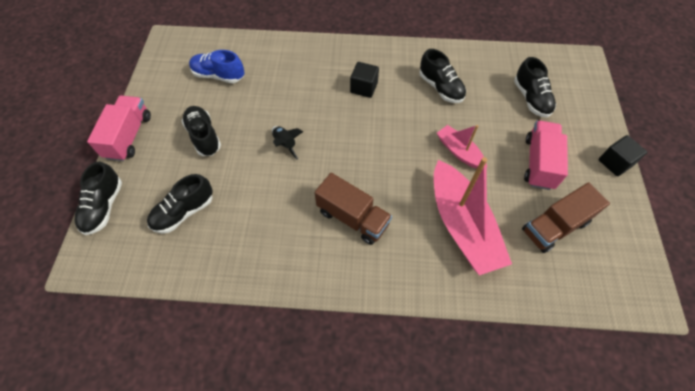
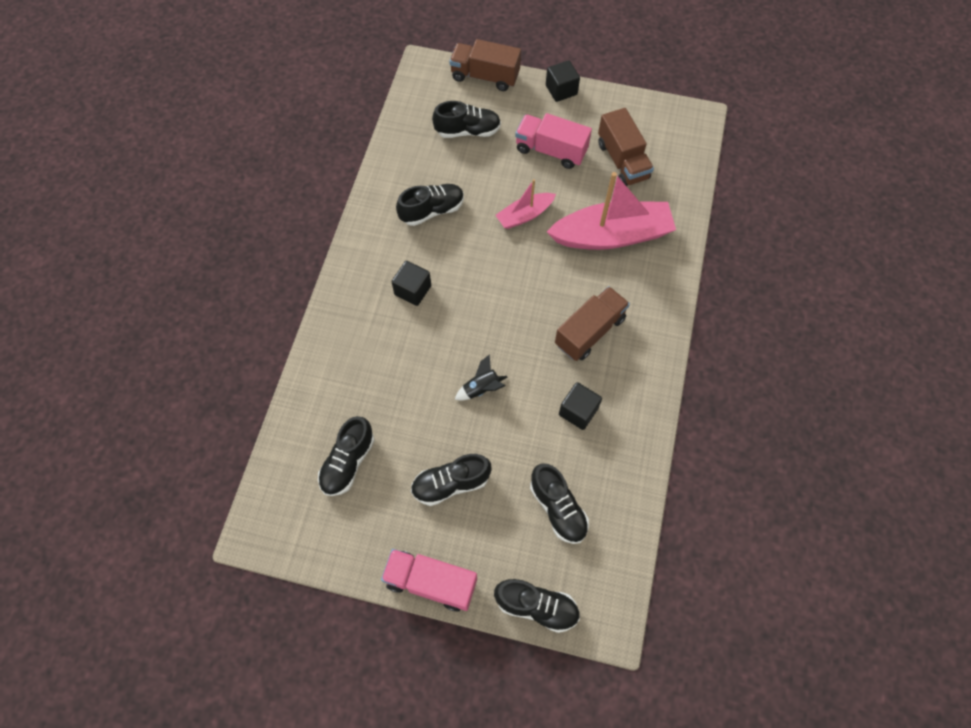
camera: 80 degrees left, 5 degrees up
(218, 75) = (348, 462): blue shoe -> black shoe
(272, 217) = (578, 411): none -> black cube
(597, 102) = (485, 76): none -> brown truck

